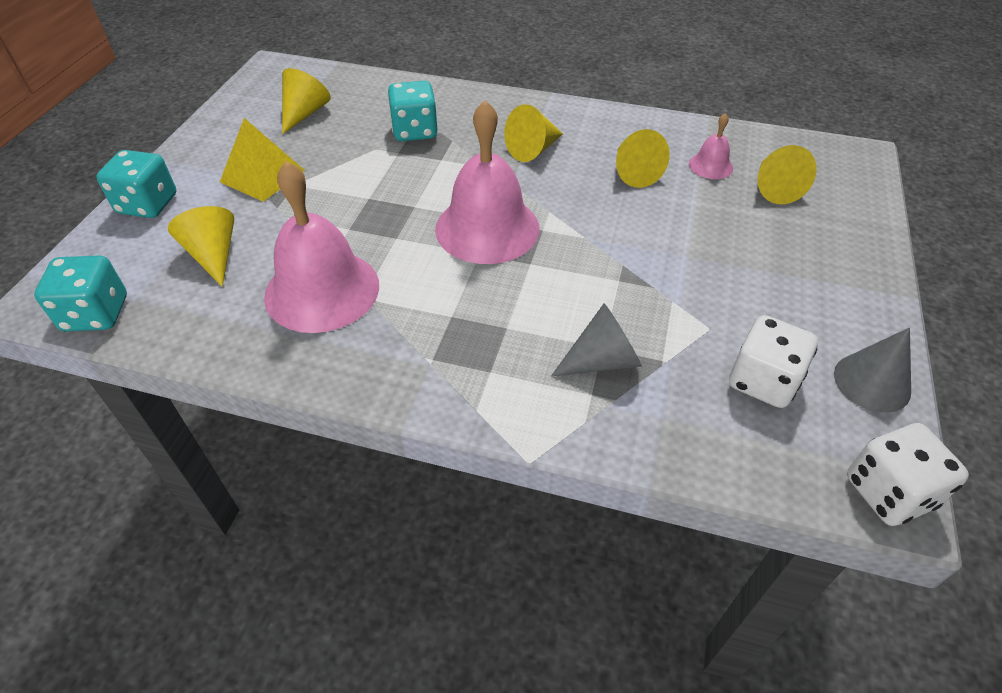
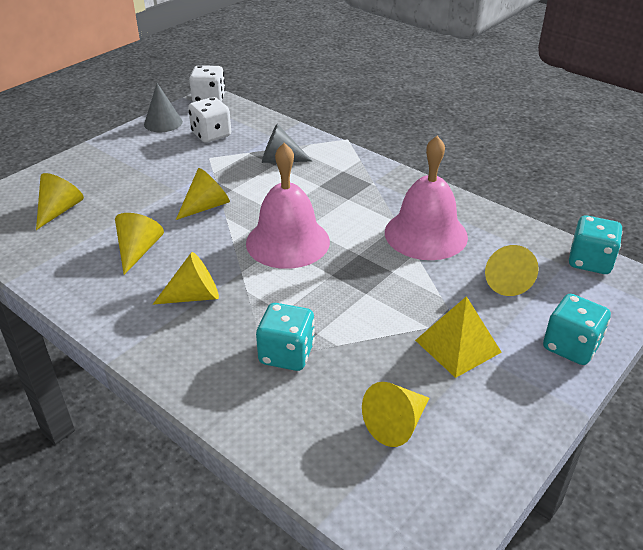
camera: 155 degrees left, 10 degrees down
(623, 244) = (206, 206): none -> yellow cone
(711, 166) = (76, 238): pink bell -> none

